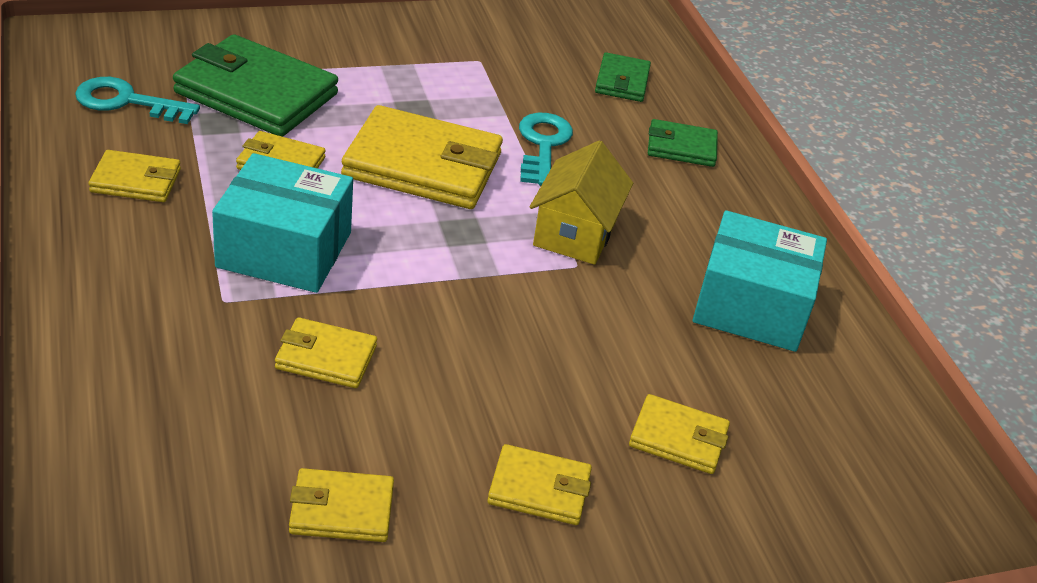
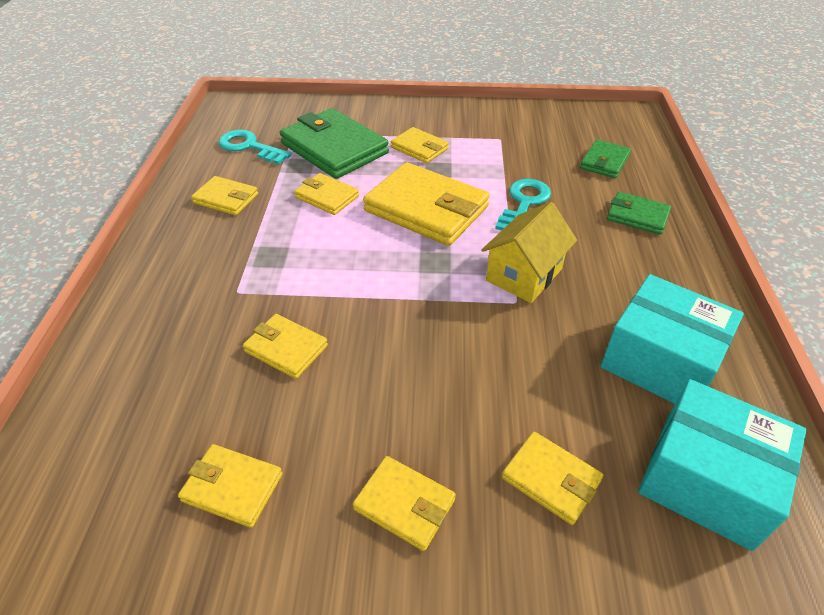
camera: 25 degrees right, 5 degrees up
(284, 250) = (298, 259): turquoise box -> turquoise box (706, 480)
(377, 83) = (419, 148): none -> yellow wallet

